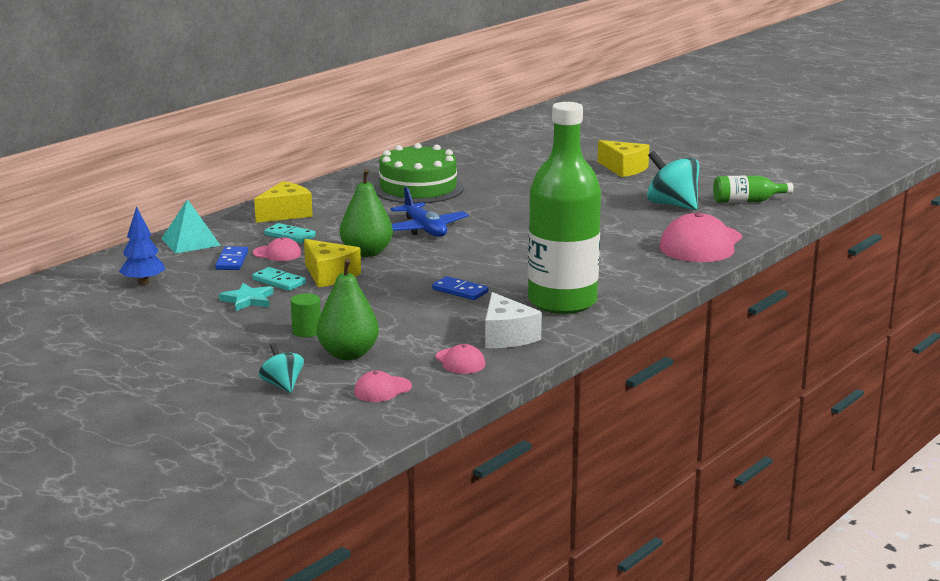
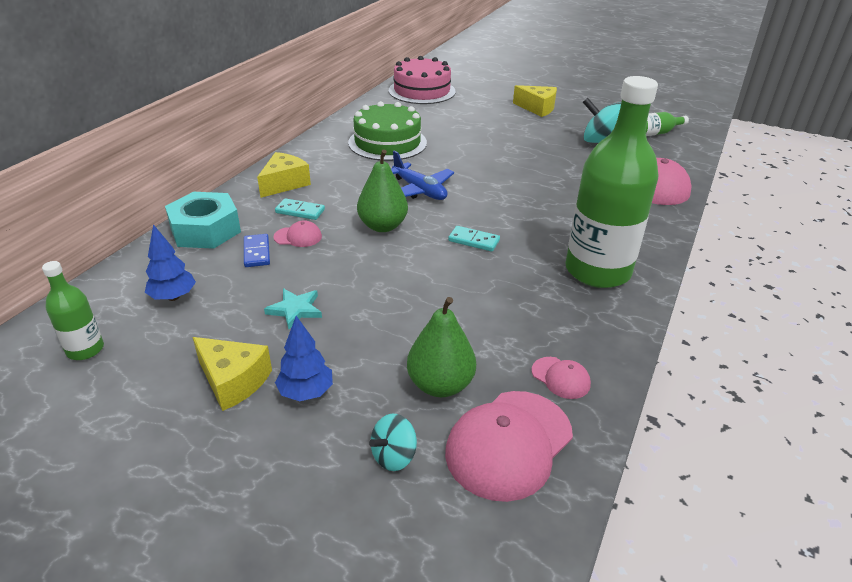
camera: 15 degrees left, 15 degrees up
(59, 306) = (85, 349): none -> green bottle
(191, 242) = (205, 230): turquoise pyramid -> turquoise nut
(231, 346) = (306, 392): none -> blue tree
(279, 281) = (316, 277): turquoise domino -> turquoise domino (474, 240)
(282, 385) = (393, 456): turquoise spinning top -> turquoise spinning top turned 90 degrees counterclockwise
(306, 331) = (378, 352): green cylinder -> none
(329, 275) = (362, 261): yellow cheese -> yellow cheese (233, 381)
(382, 389) = (509, 444): pink cap -> pink cap, size x2.09
(460, 291) = (497, 268): blue domino -> none
(494, 143) = (422, 91): none -> pink cake
(506, 336) = (580, 329): white cheese -> none

